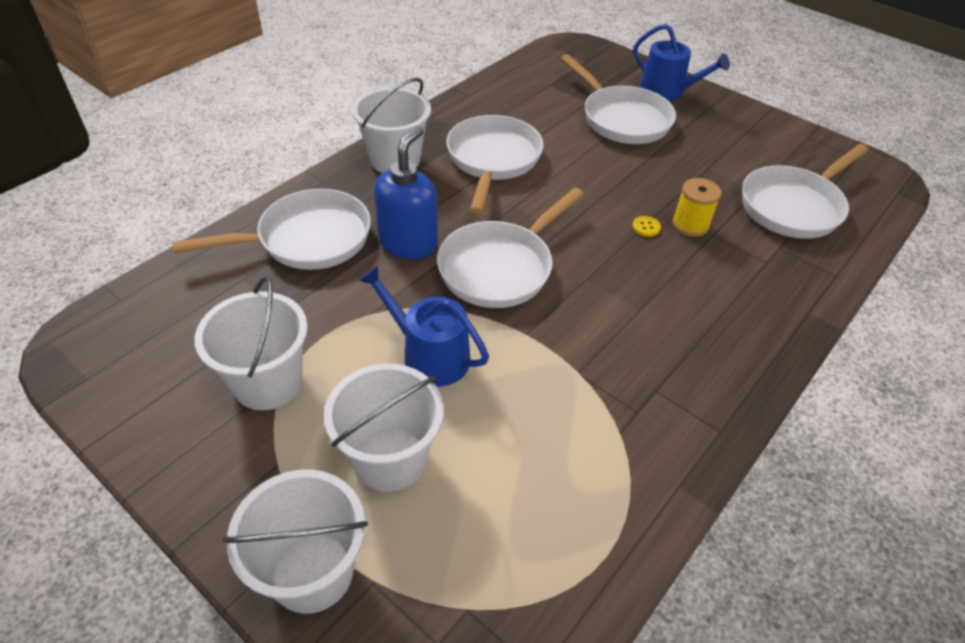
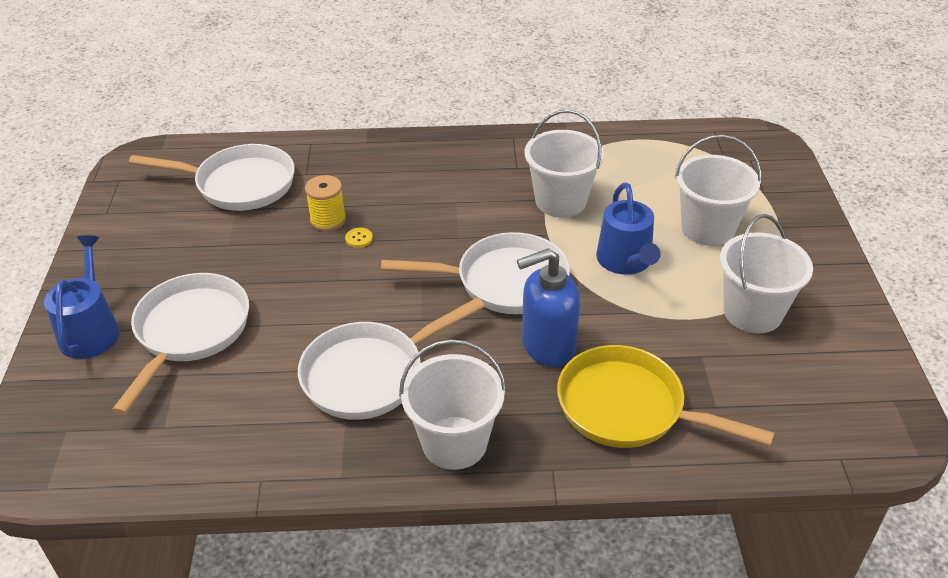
camera: 130 degrees left, 5 degrees down
(307, 239) = (629, 408): white pan -> yellow pan
(312, 572) = (793, 212): white bucket -> white bucket (560, 201)

